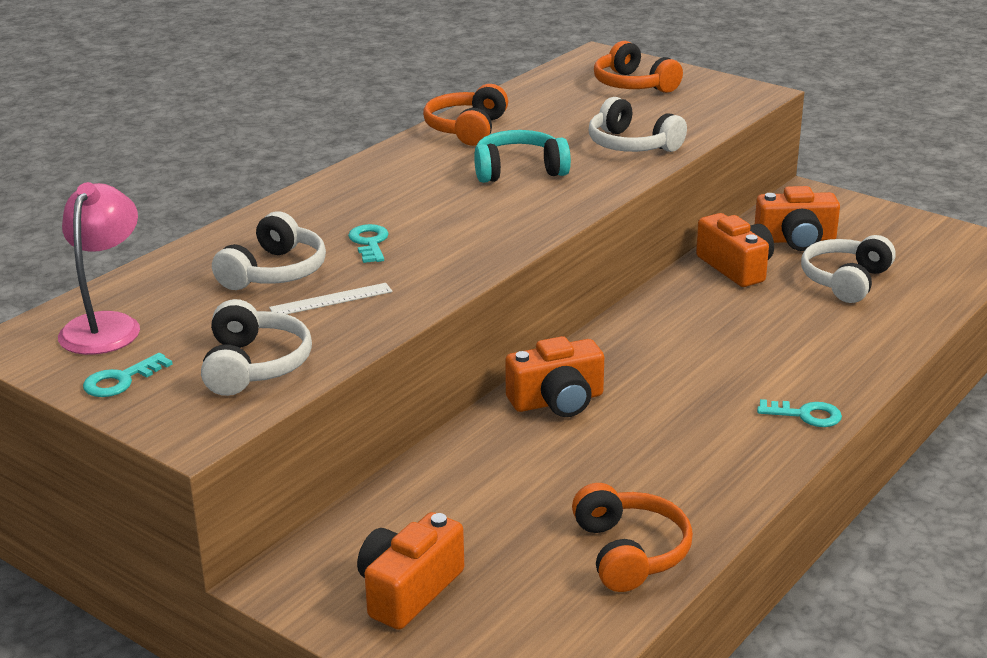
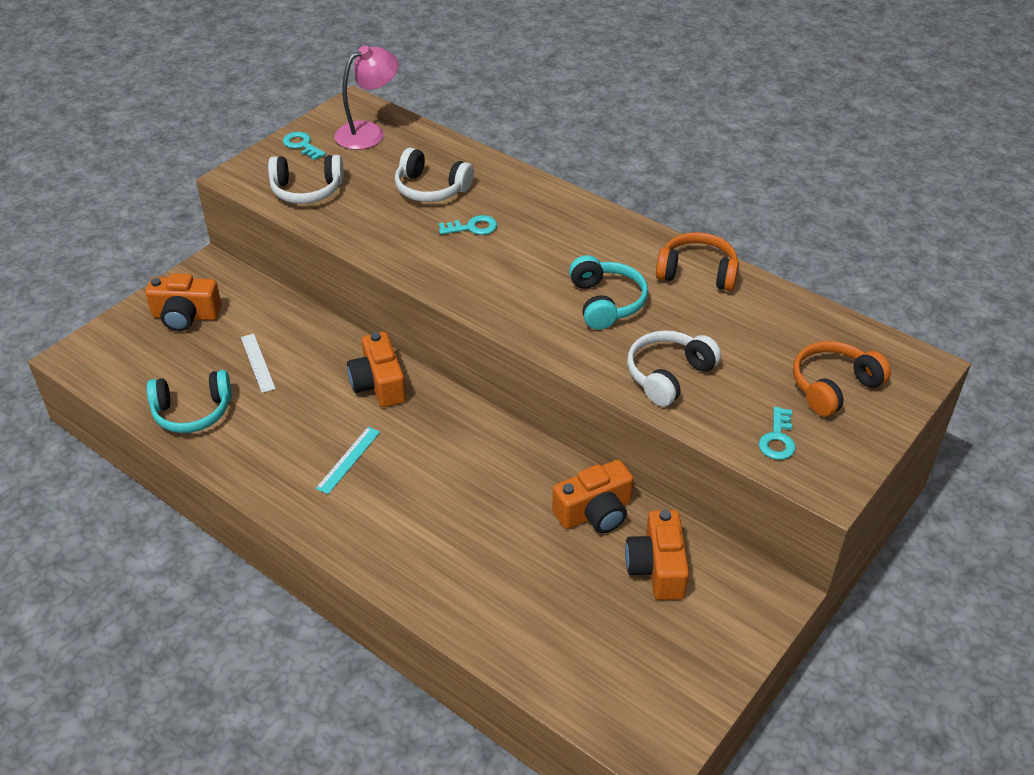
camera: 90 degrees right, 15 degrees up
(106, 325) = (369, 132): pink lamp -> pink lamp turned 45 degrees counterclockwise
(331, 300) = (387, 215): white ruler -> white ruler (258, 362)
(408, 590) = (186, 316): orange camera -> orange camera turned 150 degrees clockwise
(629, 552) = (192, 412): orange headphones -> turquoise headphones
(696, 414) = (348, 460): none -> turquoise ruler
(805, 415) = (336, 527): turquoise key -> turquoise key (778, 439)
(845, 281) = (568, 594): white headphones -> none

